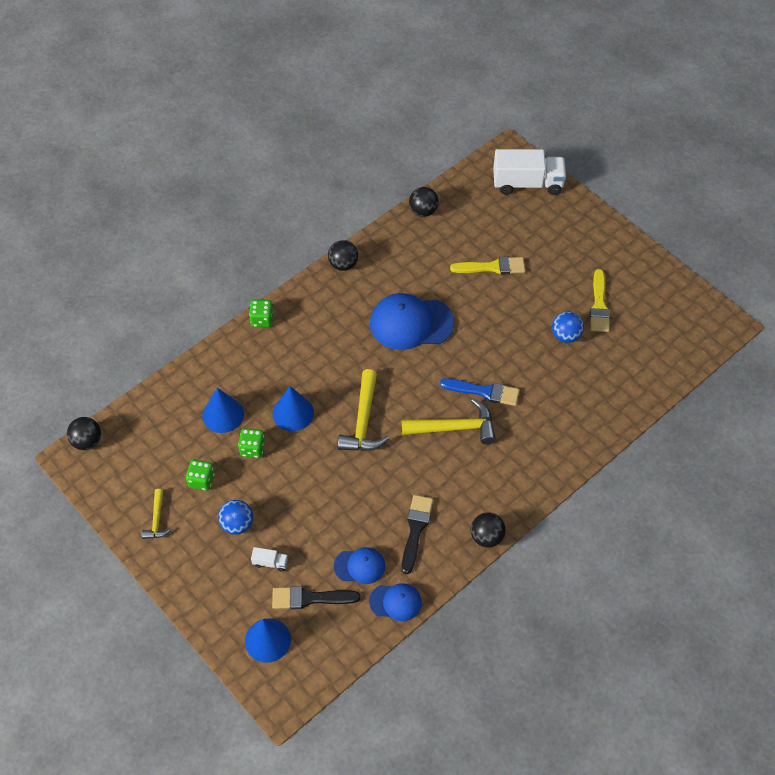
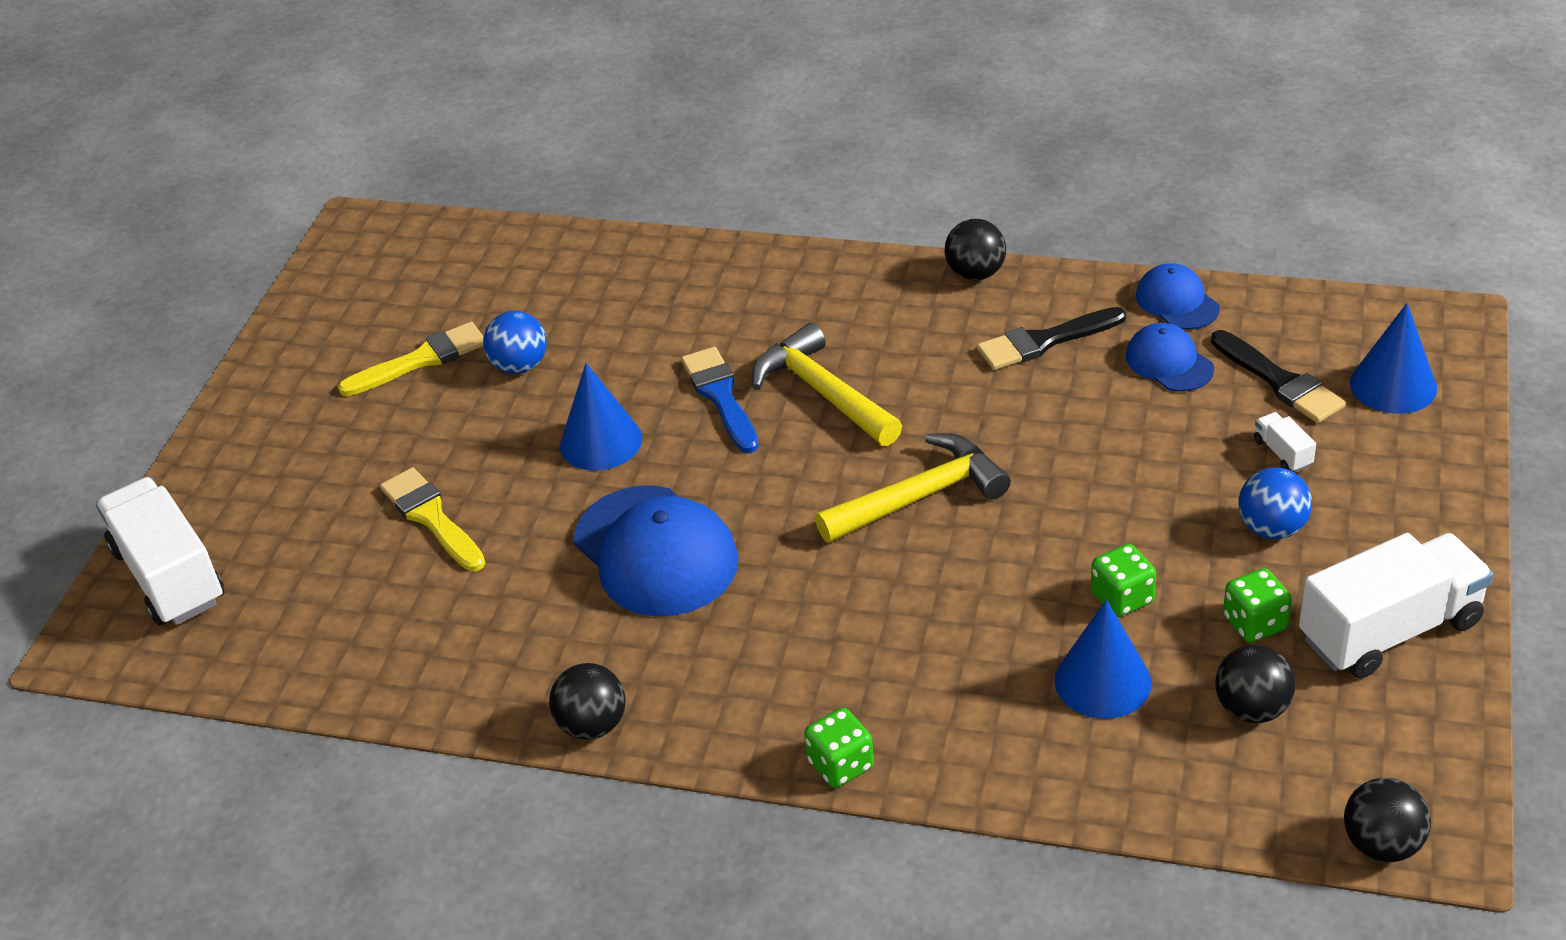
camera: 120 degrees left, 15 degrees down
(157, 520) = (1389, 630): yellow hammer -> white truck
(293, 413) = (997, 590): blue cone -> blue cone (601, 441)
(423, 211) = (351, 685): black ball -> black ball (1252, 708)

